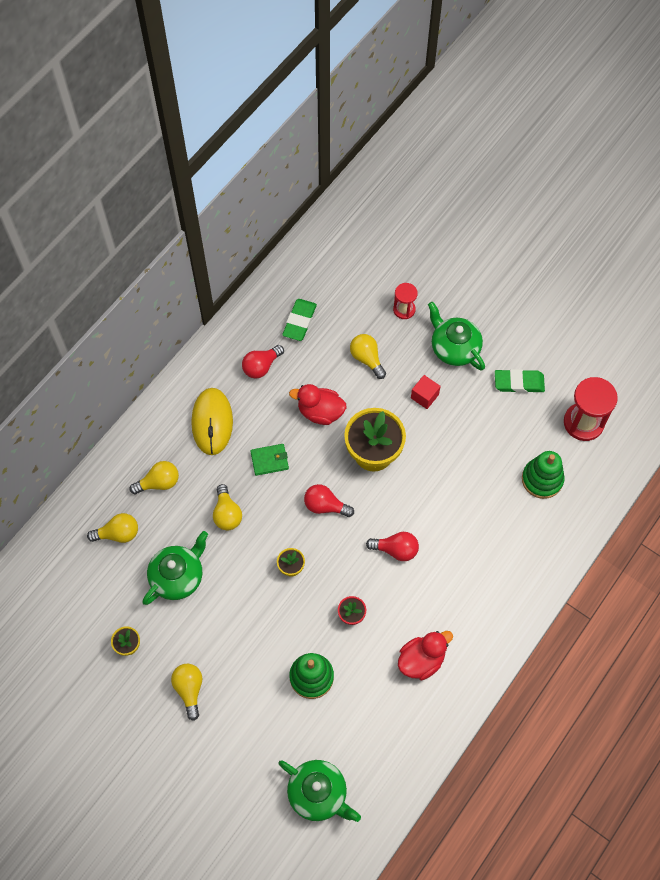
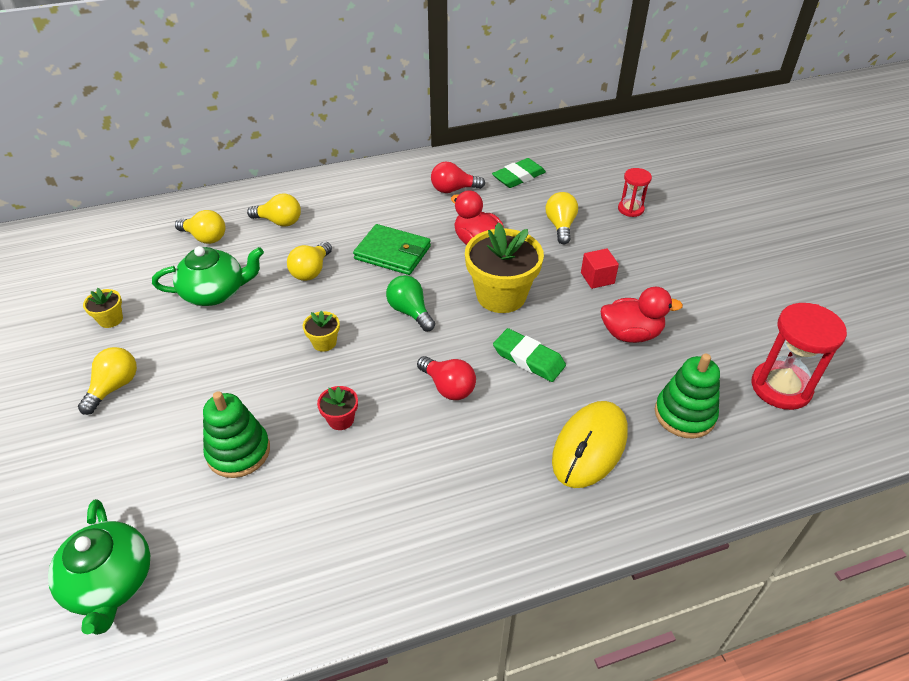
camera: 35 degrees right, 20 degrees down
(212, 422) = (370, 205): yellow mouse -> yellow mouse (589, 446)
(269, 460) = (392, 253): green wallet -> green wallet, size x1.55
(325, 506) = (410, 312): red light bulb -> green light bulb
(421, 660) = (375, 514): red duck -> red duck (631, 334)
(454, 348) = (662, 257): green teapot -> none
(519, 383) = (718, 315): green eraser -> green eraser (528, 358)

